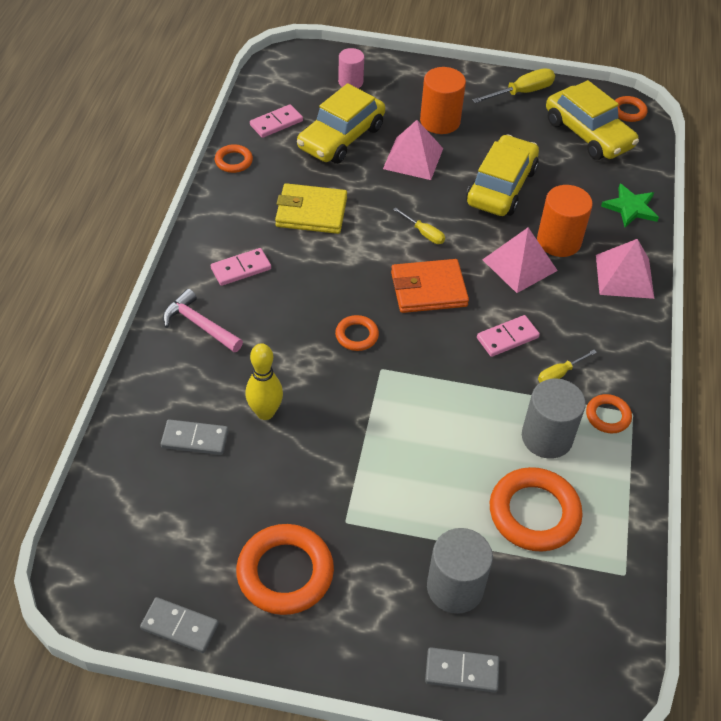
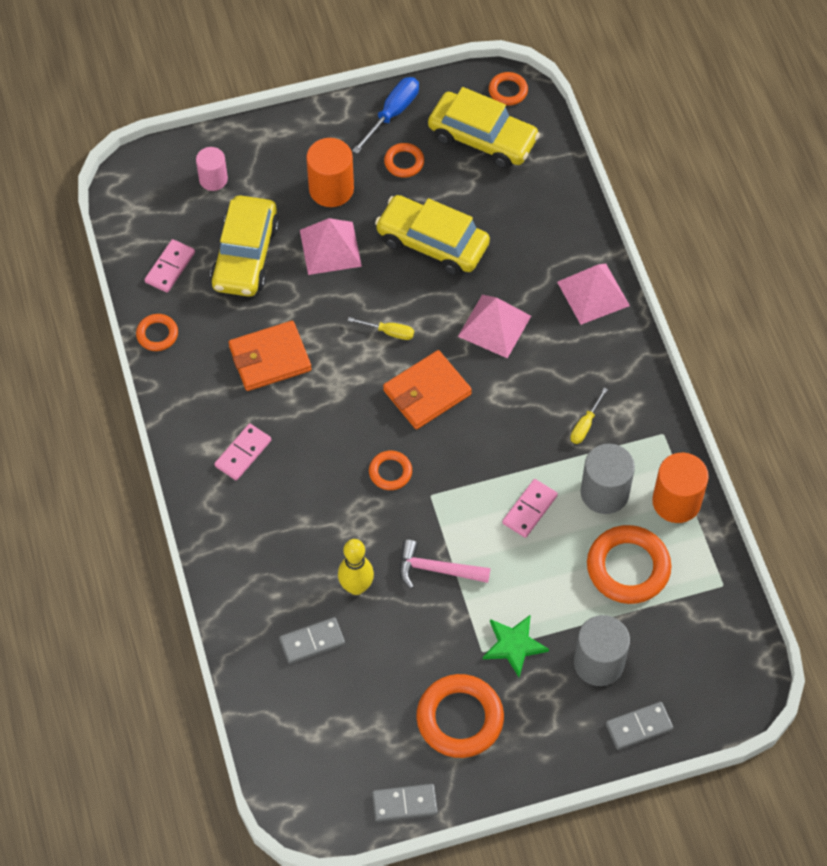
camera: 25 degrees left, 10 degrees up
(199, 325) = (243, 530): pink hammer -> pink hammer (436, 569)
(311, 212) = (270, 358): yellow wallet -> orange wallet
(501, 186) = (432, 243): yellow car -> yellow car turned 60 degrees counterclockwise
(507, 338) = (523, 410): pink domino -> pink domino (530, 509)
(522, 92) = (392, 114): yellow screwdriver -> blue screwdriver
(559, 241) = (516, 282): orange cylinder -> orange cylinder (676, 501)
(607, 416) = (644, 447): orange ring -> orange ring (404, 162)
(630, 208) = (563, 211): green star -> green star (514, 645)

